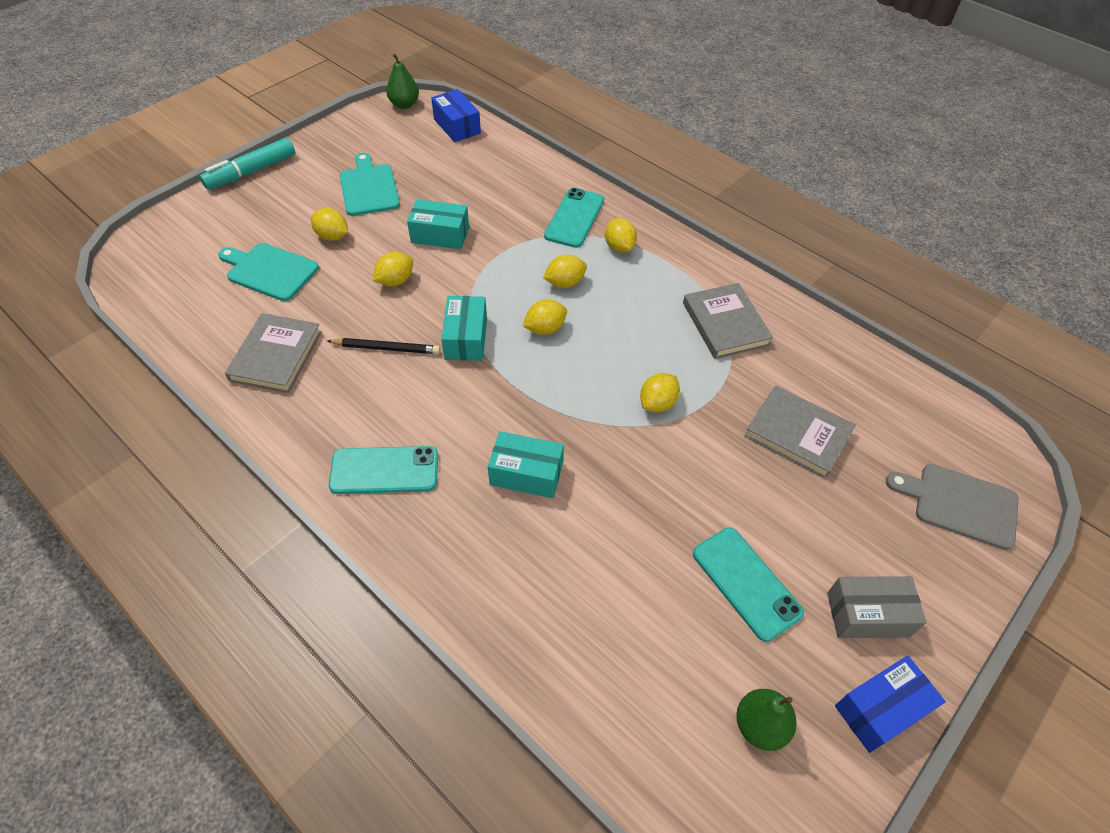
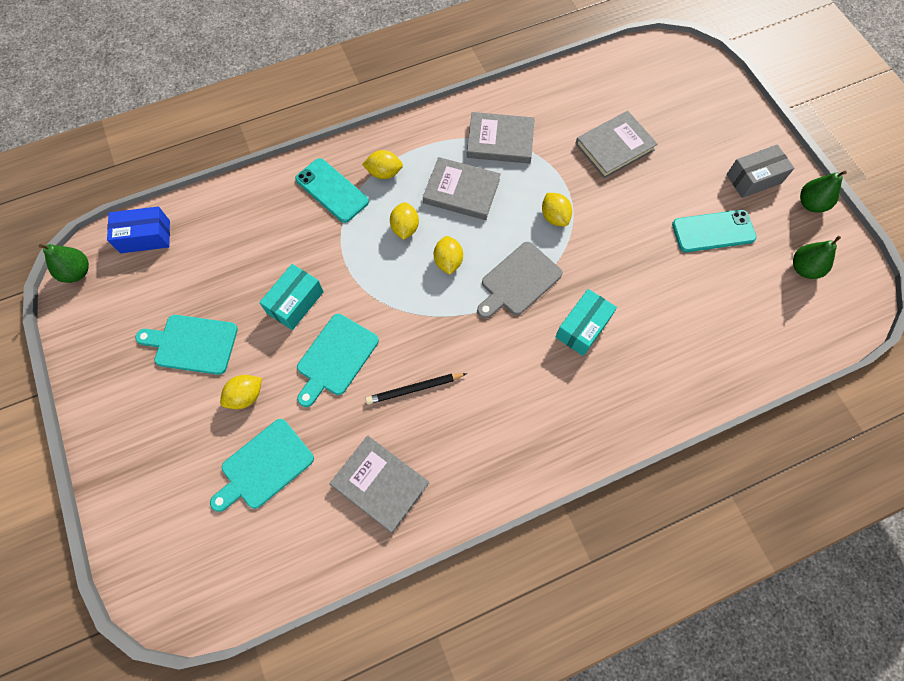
camera: 65 degrees left, 15 degrees up
(251, 172) = (97, 452): turquoise marker -> none
(384, 470) = (541, 427): turquoise phone -> none
(386, 348) = (414, 389): black pencil -> black pencil turned 135 degrees counterclockwise
(395, 281) = (335, 358): yellow lemon -> turquoise cutting board
(466, 338) = (431, 323): turquoise box -> none
(637, 312) = (461, 191): none -> grey book
(868, 614) = (754, 179): grey box -> grey box turned 45 degrees clockwise
(881, 709) = (811, 204): blue box -> green pear
(960, 504) = (698, 91): grey cutting board -> grey cutting board (518, 281)

